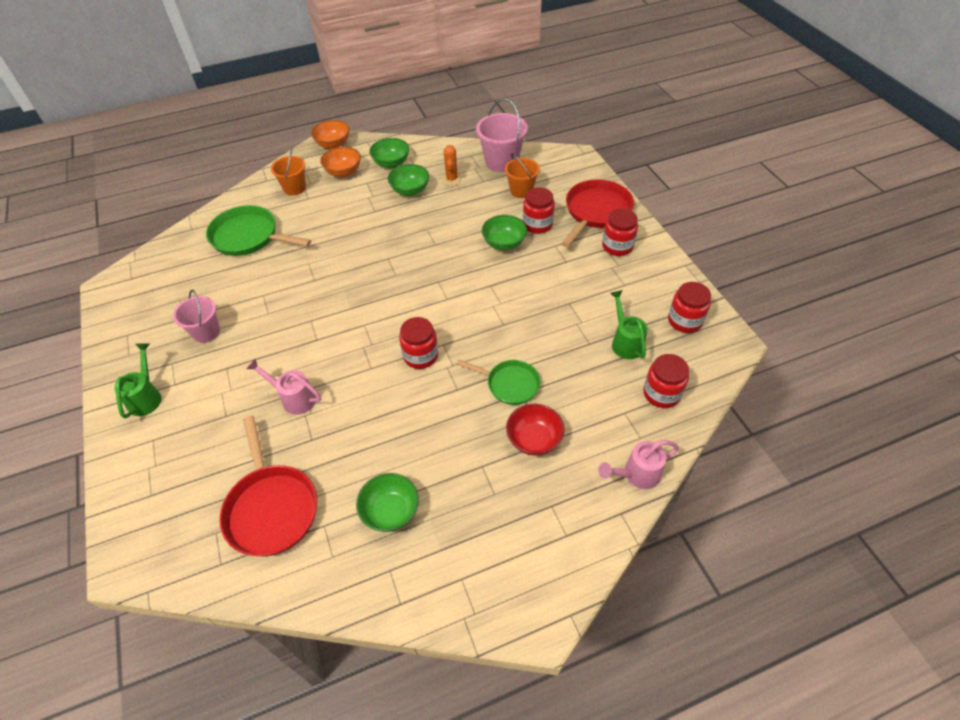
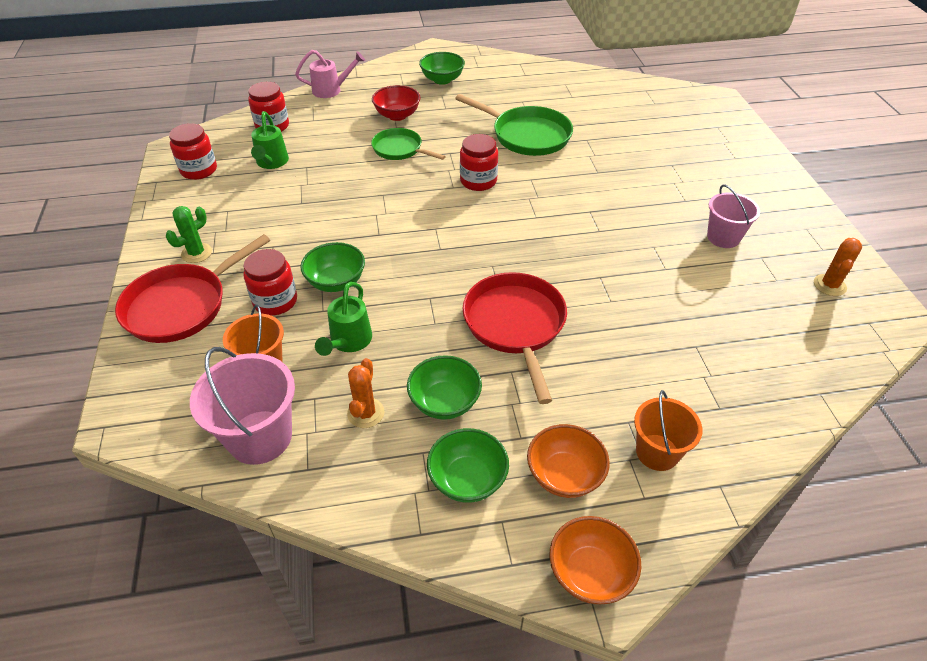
camera: 170 degrees left, 5 degrees down
(141, 302) = (829, 285): none -> orange cactus
(146, 397) = (760, 188): green watering can -> green watering can (348, 341)
(249, 237) = (713, 360): green pan -> green pan (527, 135)
(271, 508) = (614, 108): red pan -> red pan (515, 325)
(294, 398) = (607, 167): pink watering can -> none
(390, 511) = (521, 96): green bowl -> green bowl (442, 80)
(617, 246) = (196, 253): red jar -> green cactus

